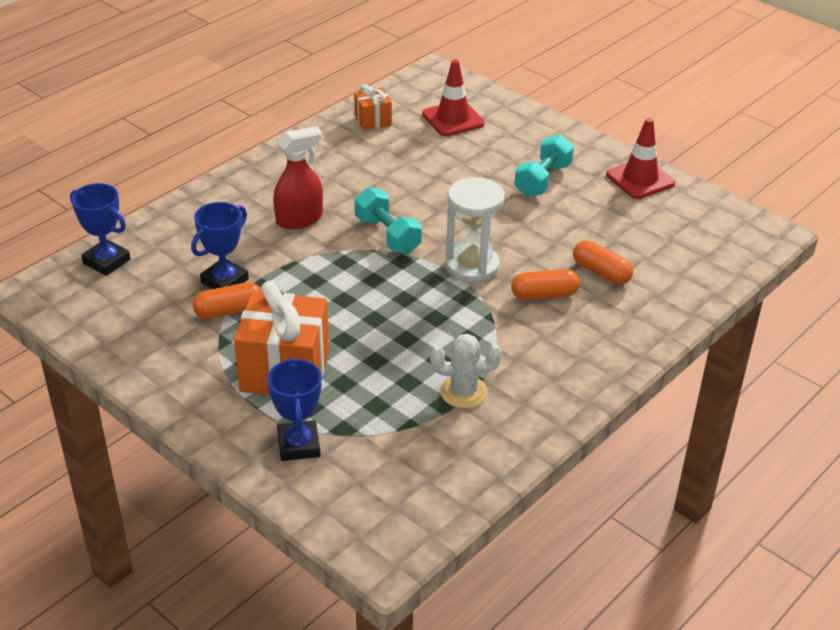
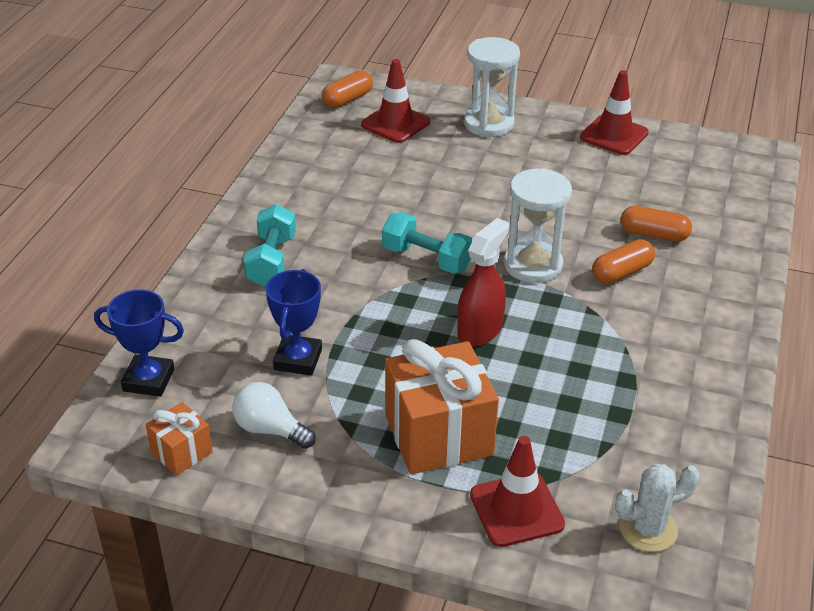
camera: 25 degrees left, 0 degrees up
(164, 325) = (270, 429): none -> white light bulb
(229, 311) = (328, 390): orange capsule -> orange capsule (347, 99)
(298, 445) = (516, 510): blue trophy -> red traffic cone
(299, 219) = (324, 269): red spray bottle -> red spray bottle (480, 330)
(373, 120) = (317, 146): orange gift -> orange gift (181, 452)
(463, 392) = (628, 394): white cactus -> white cactus (648, 529)
(534, 140) = (489, 124): none -> white hourglass
(543, 180) = (528, 160): turquoise dumbbell -> turquoise dumbbell (271, 261)

